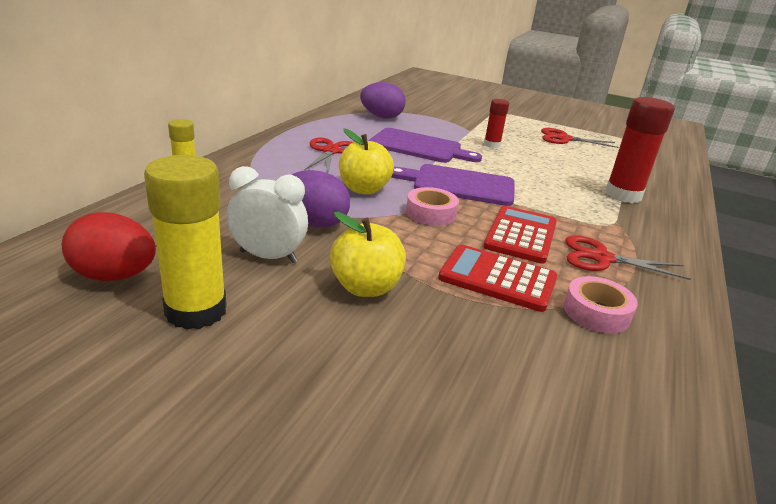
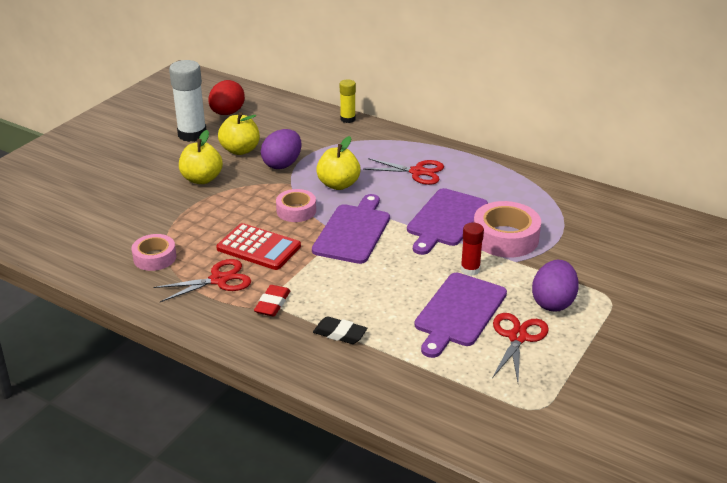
camera: 100 degrees right, 5 degrees up
(196, 311) = (192, 134): yellow glue stick -> white glue stick
(268, 257) = (240, 150): white clock -> yellow apple
(381, 117) = (536, 204): purple egg -> purple egg (553, 302)
(438, 130) = (505, 237): none -> pink tape
(497, 279) = (201, 226): red calculator -> none
(551, 152) = (459, 312): none -> purple cutting board
(601, 258) = (219, 280): red scissors -> red scissors turned 45 degrees clockwise
(613, 225) = (272, 304): none -> red eraser
(623, 195) = (340, 333): red glue stick -> black eraser

